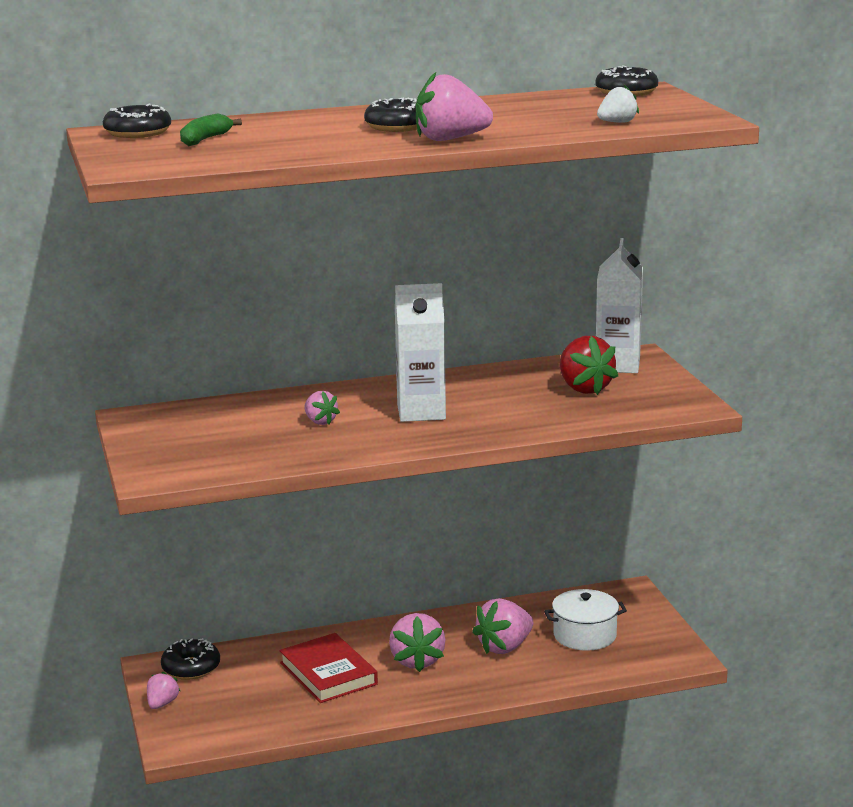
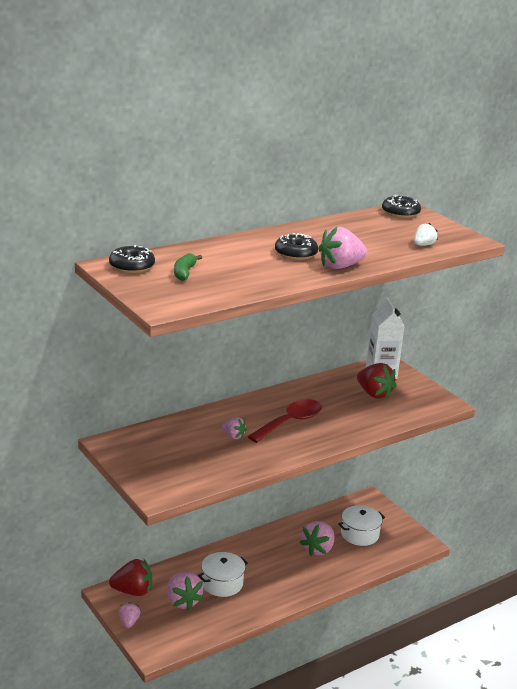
camera: 20 degrees left, 5 degrees up
(191, 668) = (133, 591): black donut -> red strawberry
(328, 673) = (222, 583): red book -> white pot
(417, 661) = (271, 566): pink strawberry -> pink strawberry (183, 601)
(421, 412) = (290, 422): white carton -> red spoon

